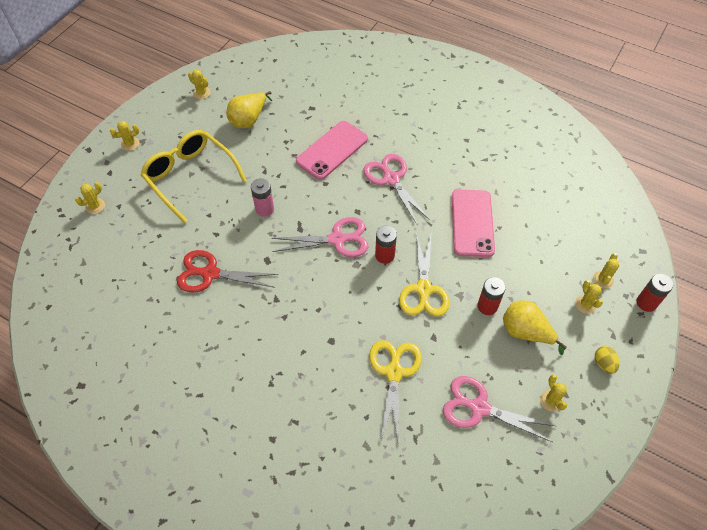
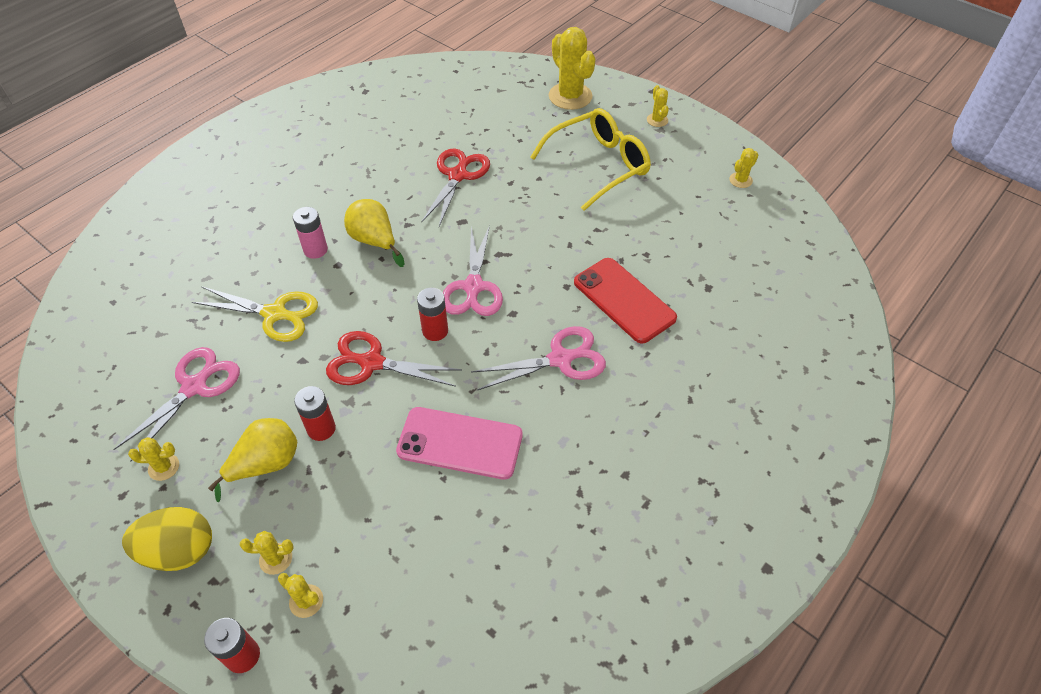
camera: 100 degrees right, 5 degrees down
(95, 206) = (570, 96): yellow cactus -> yellow cactus, size x2.09
(249, 119) = (689, 221): yellow pear -> yellow pear (374, 241)
(264, 209) = (536, 225): pink battery -> pink battery (315, 250)
(332, 150) = (624, 300): pink phone -> red phone
(423, 290) = (371, 362): yellow scissors -> red scissors
(603, 364) = (179, 551): yellow egg -> yellow egg, size x1.93

